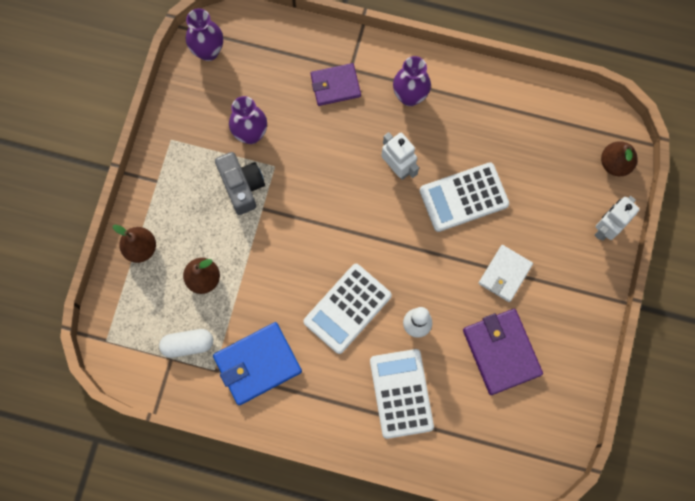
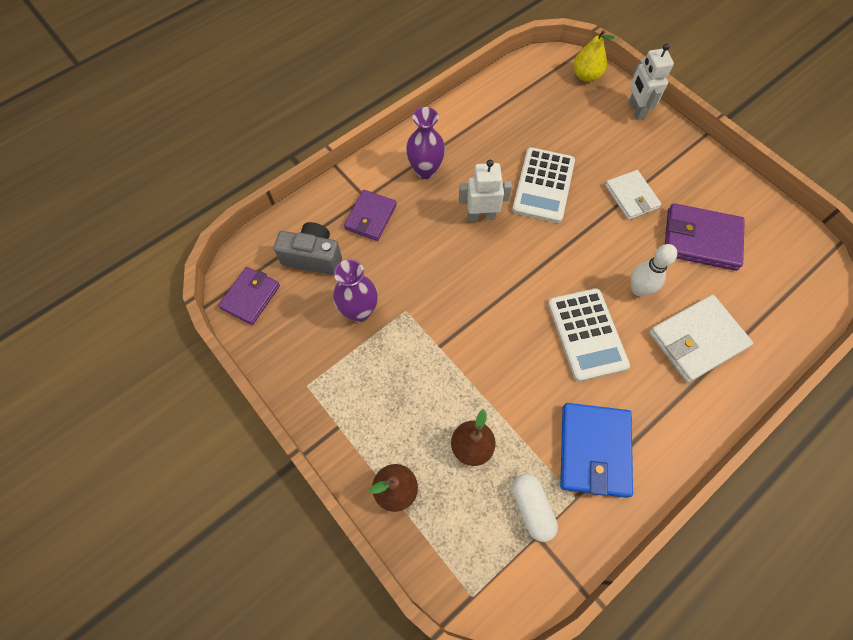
camera: 55 degrees left, 10 degrees down
(188, 344) = (532, 508): white capsule -> white capsule turned 45 degrees counterclockwise
(208, 51) = (250, 297): purple vase -> purple wallet
(242, 186) = (403, 351): grey camera -> grey camera (313, 257)
(401, 393) = (697, 340): white calculator -> white wallet
(615, 163) = (586, 76): brown pear -> yellow pear

